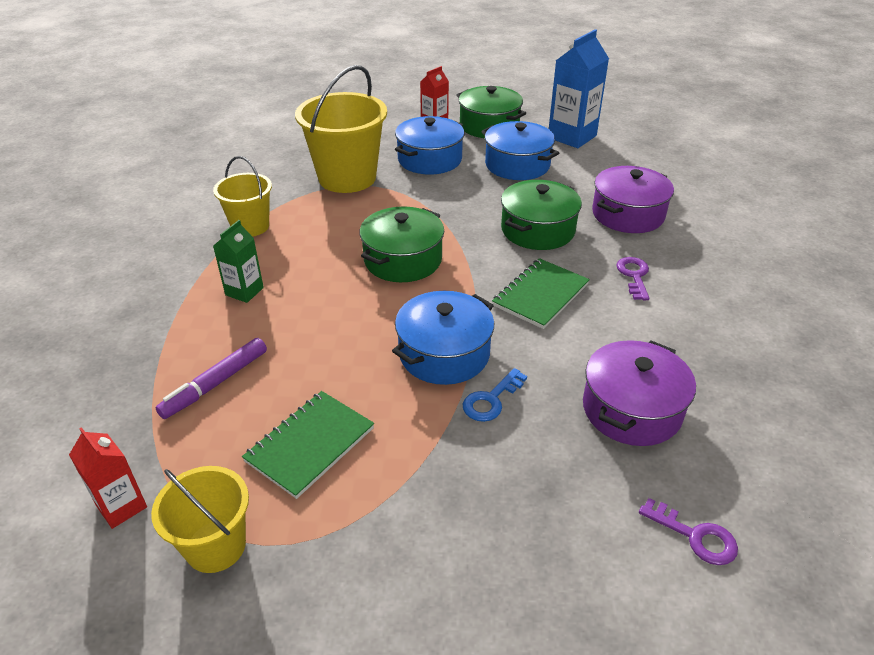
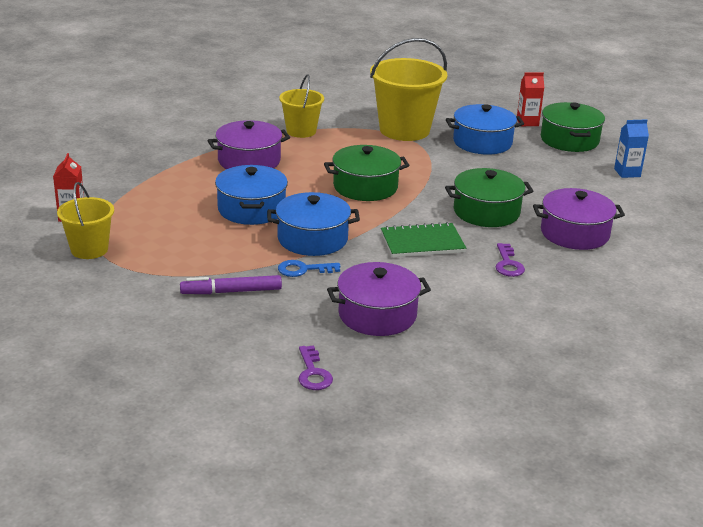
camera: 40 degrees right, 10 degrees down
(216, 384) = (175, 193): purple marker -> purple marker (231, 292)
(244, 291) = (249, 161): green carton -> purple pot
(310, 445) = (182, 238): green notebook -> none
(517, 165) = (544, 171): blue pot -> blue pot (251, 209)
(572, 137) = (627, 173): blue carton -> blue carton, size x0.57
(634, 276) = (508, 264): purple key -> purple key turned 135 degrees clockwise

